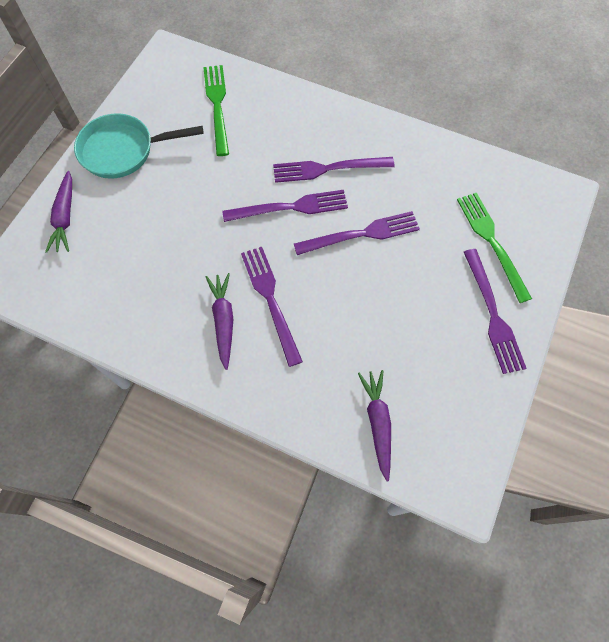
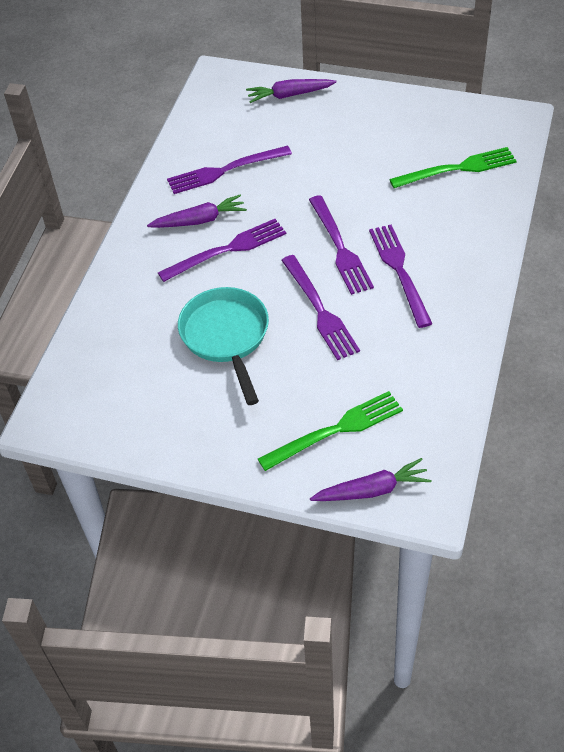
camera: 85 degrees right, 15 degrees down
(123, 151) = (376, 114): turquoise pan -> turquoise pan (226, 337)
(377, 423) = (107, 347): purple carrot -> purple carrot (372, 490)
(493, 315) = (238, 436): purple fork -> purple fork (224, 171)

